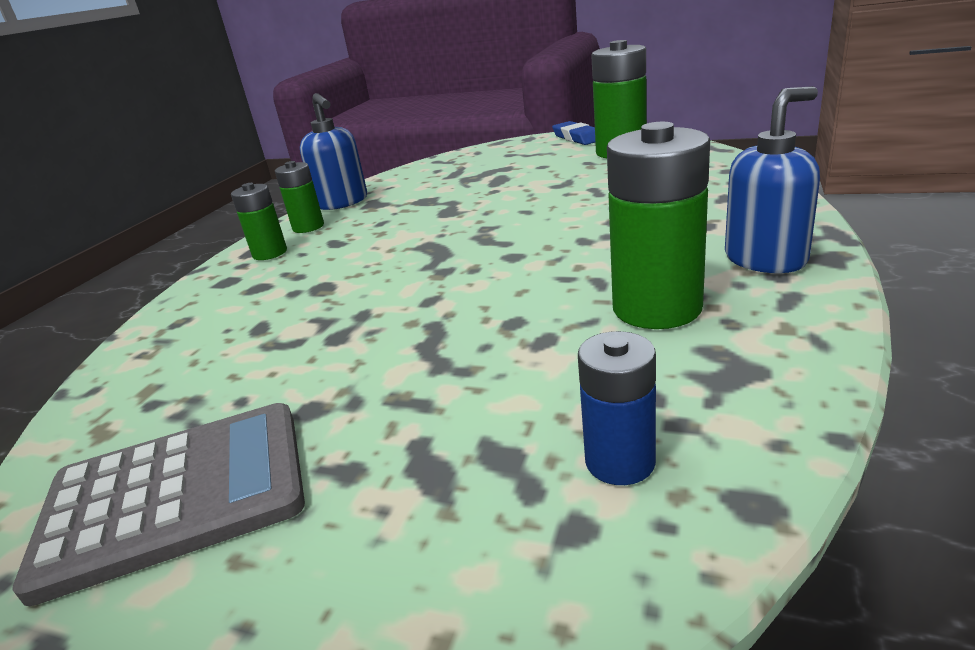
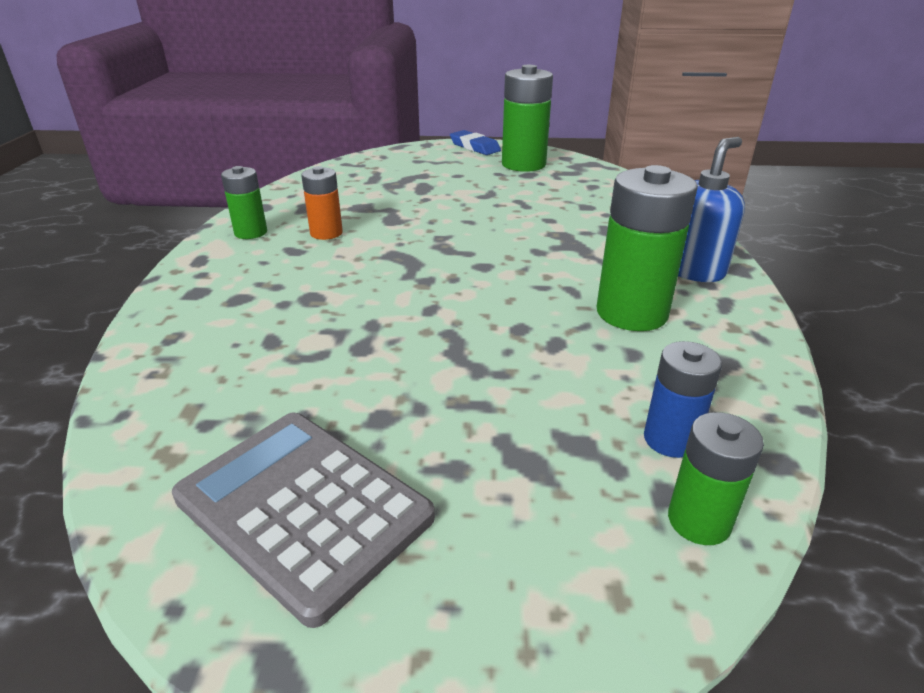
camera: 20 degrees left, 5 degrees up
(176, 496) = (303, 508): grey calculator -> grey calculator turned 105 degrees counterclockwise
(270, 253) = (226, 261): green battery -> green battery (699, 521)
(342, 202) = (271, 206): blue soap dispenser -> none
(376, 226) = (326, 233): none -> orange battery

